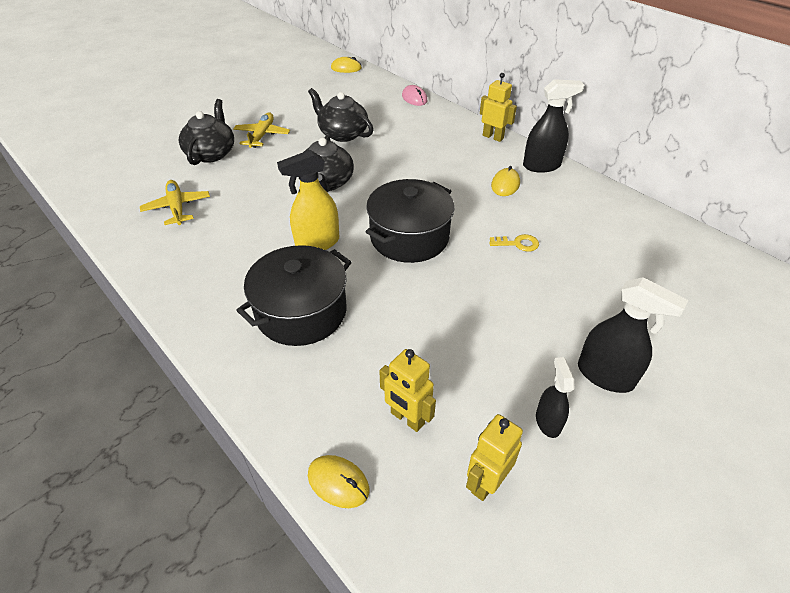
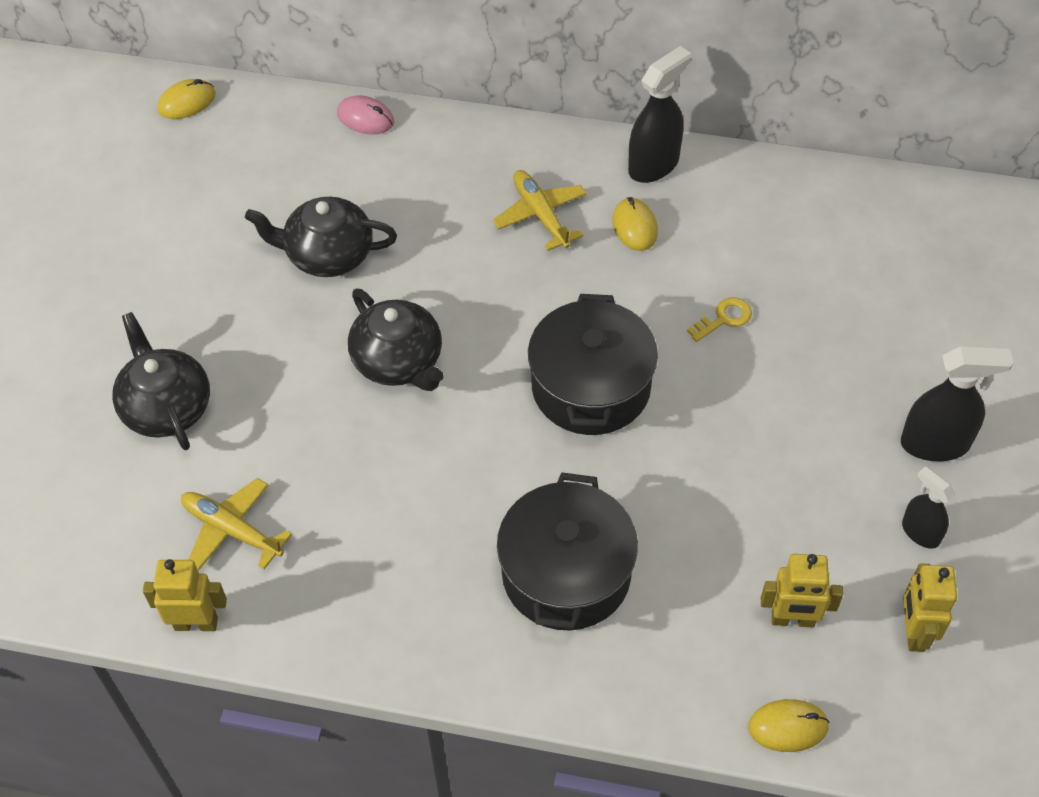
camera: 35 degrees left, 10 degrees up
(262, 135) = (207, 327): yellow plane -> yellow plane (541, 215)
(317, 243) = (486, 467): yellow spray bottle -> none
(493, 137) = (548, 142): yellow robot -> yellow robot (196, 623)

